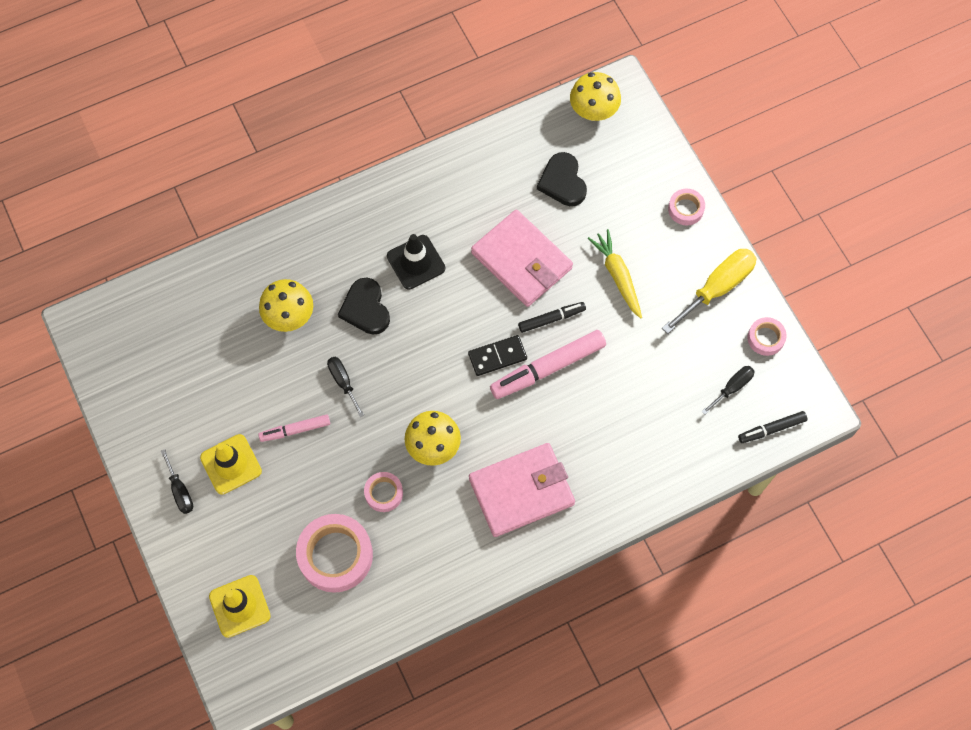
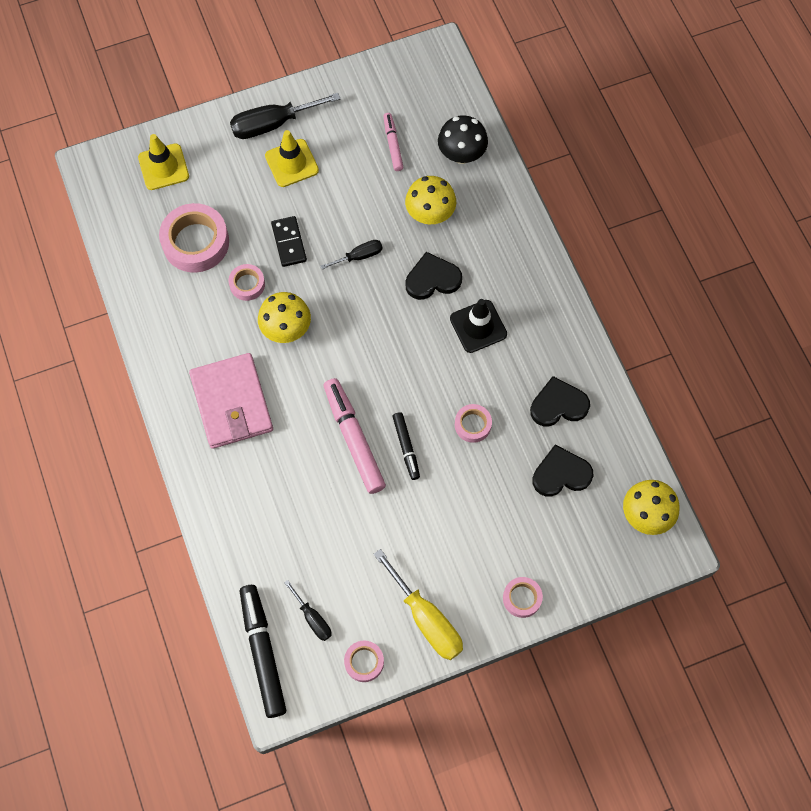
camera: 95 degrees right, 0 degrees up
(180, 491) = (273, 124): black screwdriver -> black screwdriver, size x1.82
(215, 291) = (461, 154): none -> black mushroom
(295, 430) = (317, 215): pink marker -> pink marker (393, 144)
(493, 187) = (558, 405): none -> black heart
(497, 356) = (371, 393): black domino -> black domino (289, 242)
(521, 261) = (472, 425): pink wallet -> pink tape
(617, 276) = (448, 517): yellow carrot -> none
(771, 429) = (263, 652): black marker -> black marker, size x1.77

